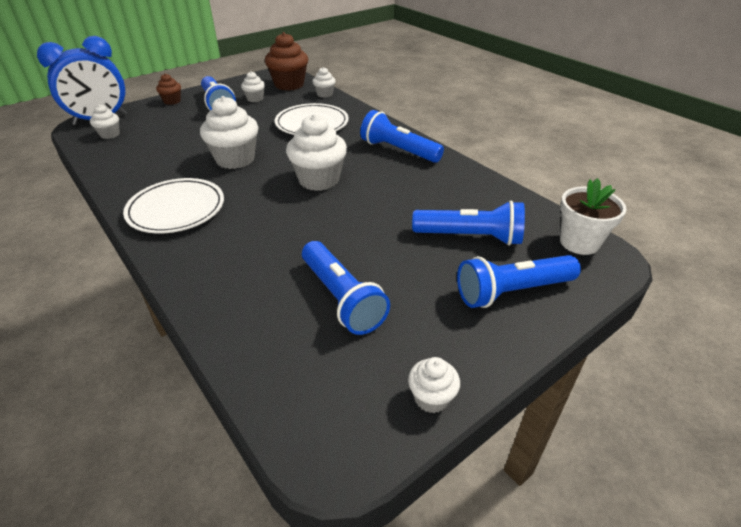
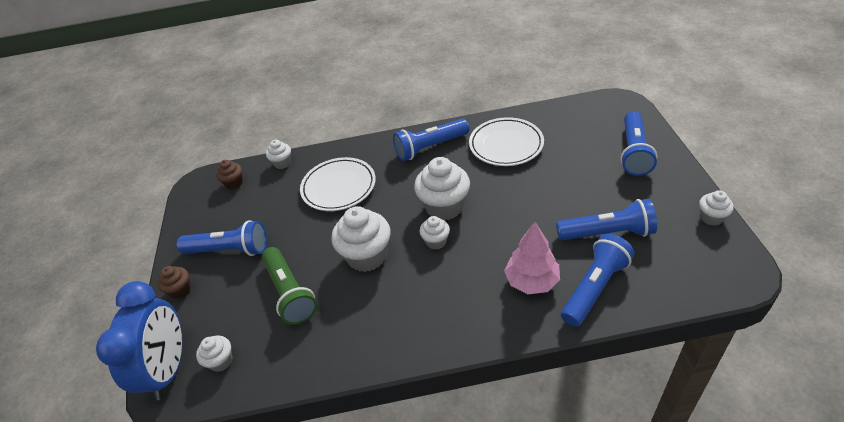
camera: 55 degrees left, 5 degrees up
(176, 210) = (432, 315): white plate -> white plate (506, 145)
(182, 139) = (290, 293): none -> green flashlight
(239, 257) = (531, 281): none -> pink tree
(255, 99) = (243, 216): white cupcake -> white cupcake (436, 241)
(289, 85) = (234, 183): brown cupcake -> brown cupcake, size x0.52
(470, 237) = (570, 150): blue flashlight -> blue flashlight (595, 288)
(579, 242) = (599, 106): white flower pot -> none

